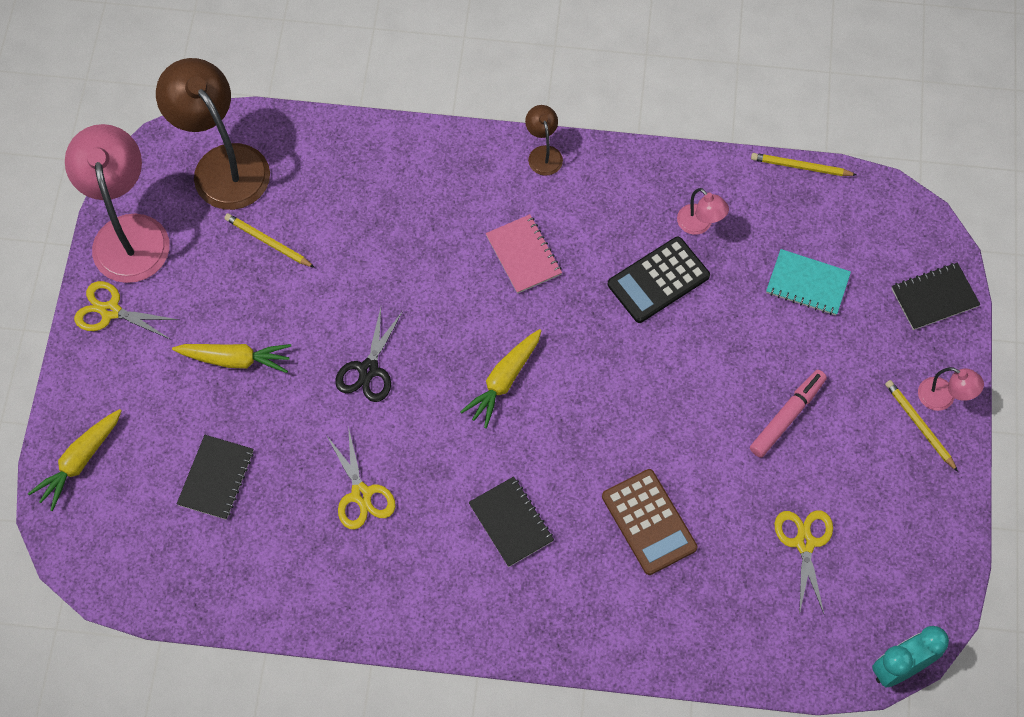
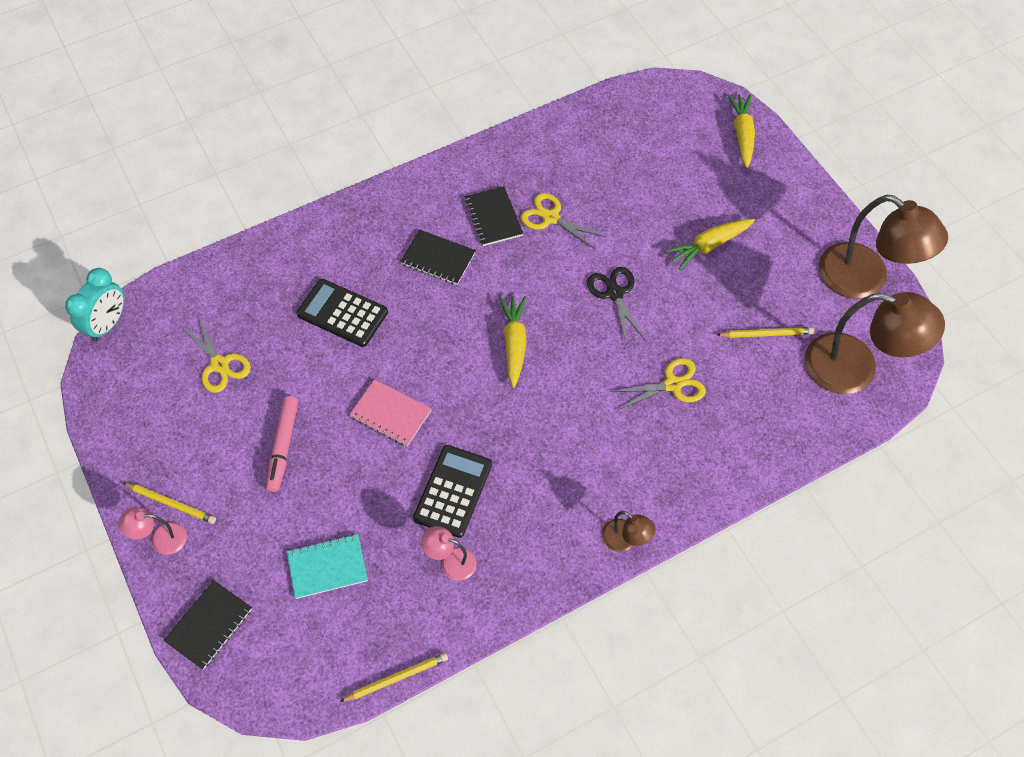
camera: 145 degrees right, 5 degrees down
(110, 311) = (820, 225): yellow scissors -> yellow scissors (672, 384)
(128, 233) = (865, 279): pink lamp -> brown lamp
(216, 478) = (651, 174): black notebook -> black notebook (493, 217)
(523, 255) = (573, 444): pink notebook -> pink notebook (390, 414)
(649, 522) = (342, 313): brown calculator -> black calculator

